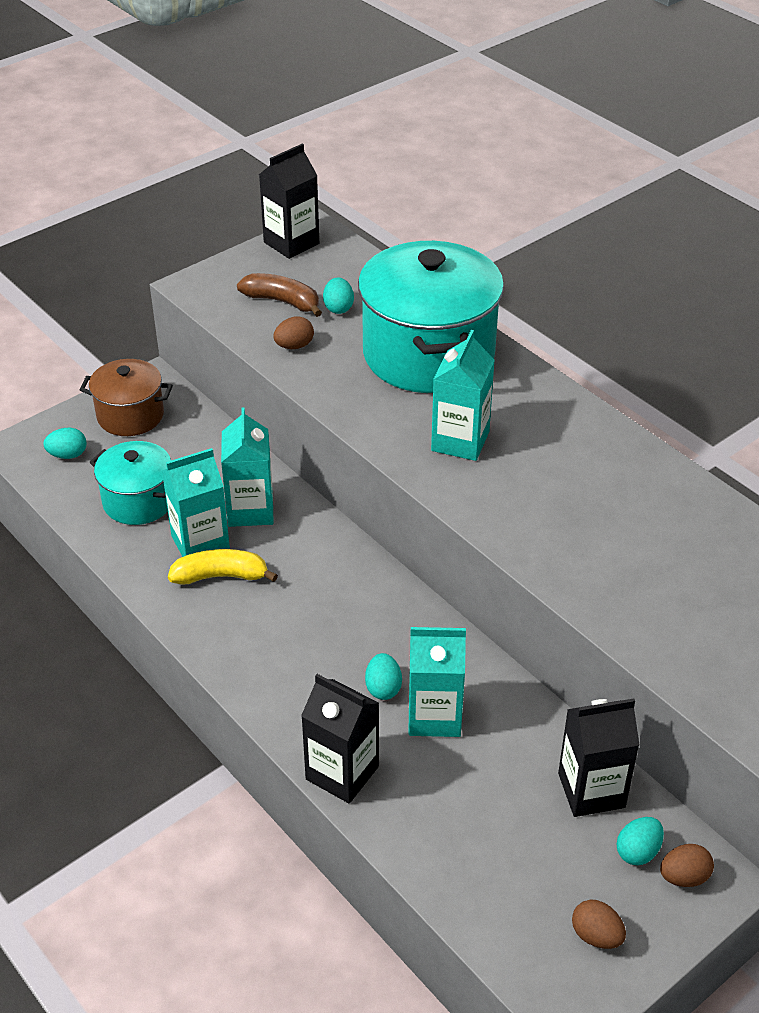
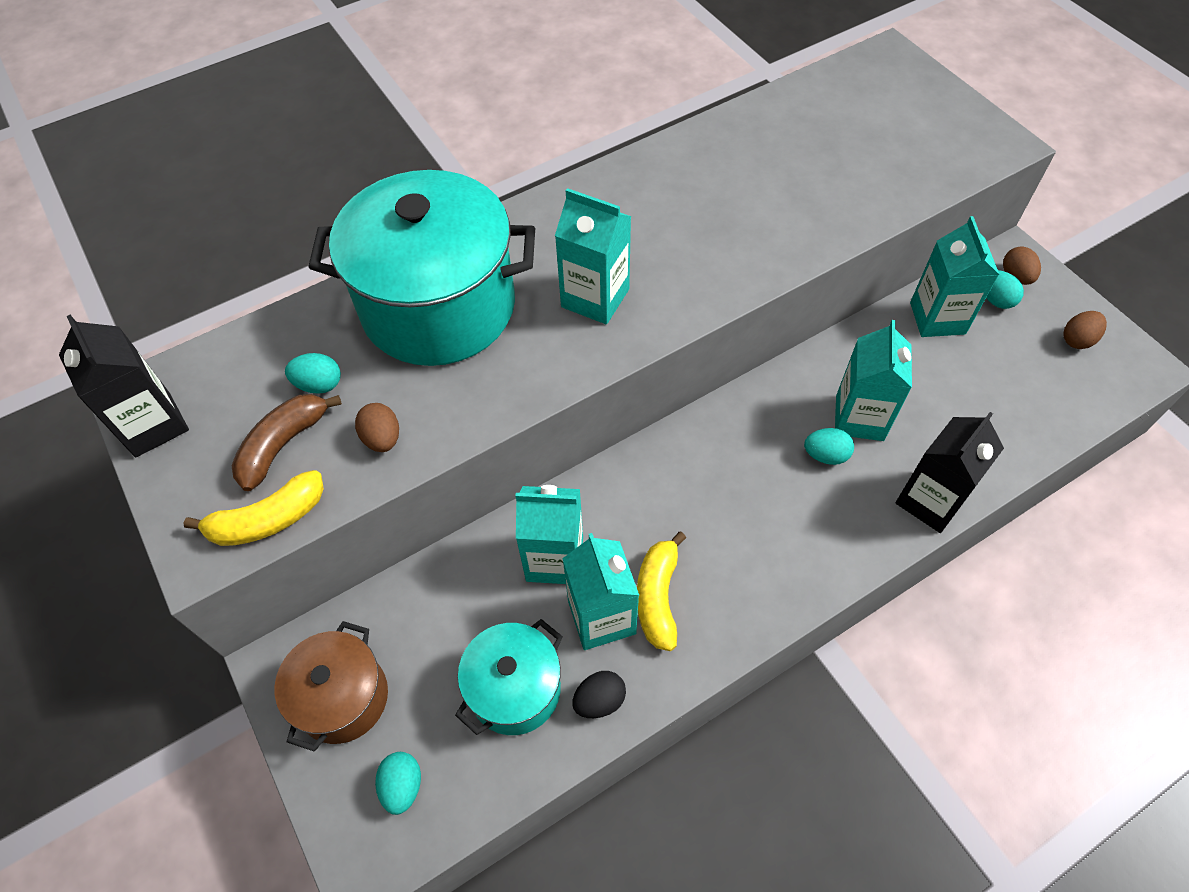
camera: 80 degrees left, 15 degrees up
(130, 549) = (599, 700): none -> black egg
(220, 307) = (268, 520): none -> yellow banana
(591, 790) = (937, 318): black carton -> turquoise carton

